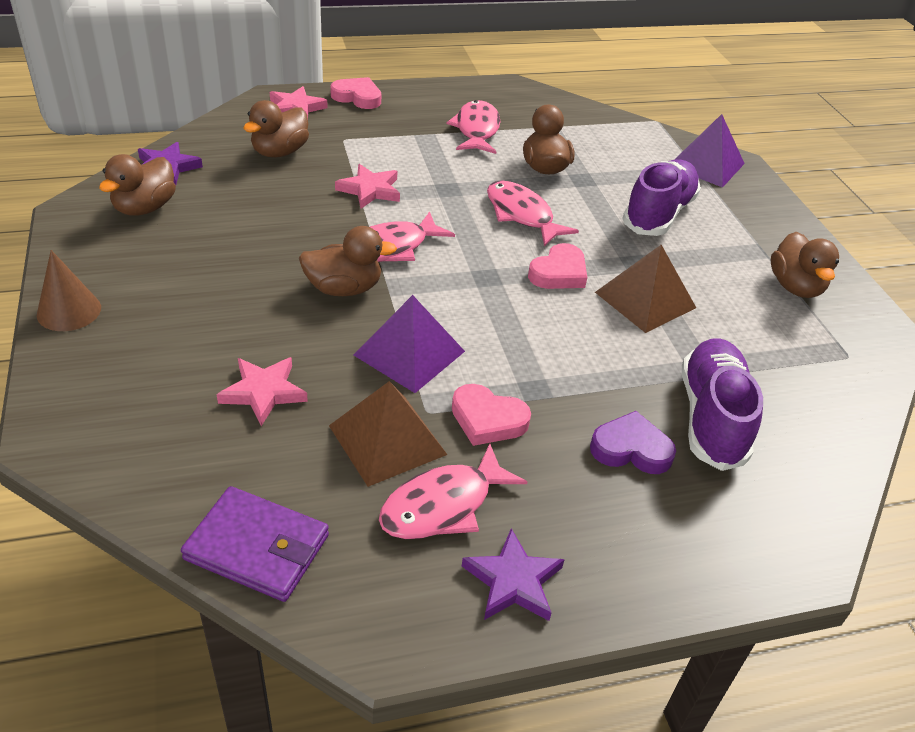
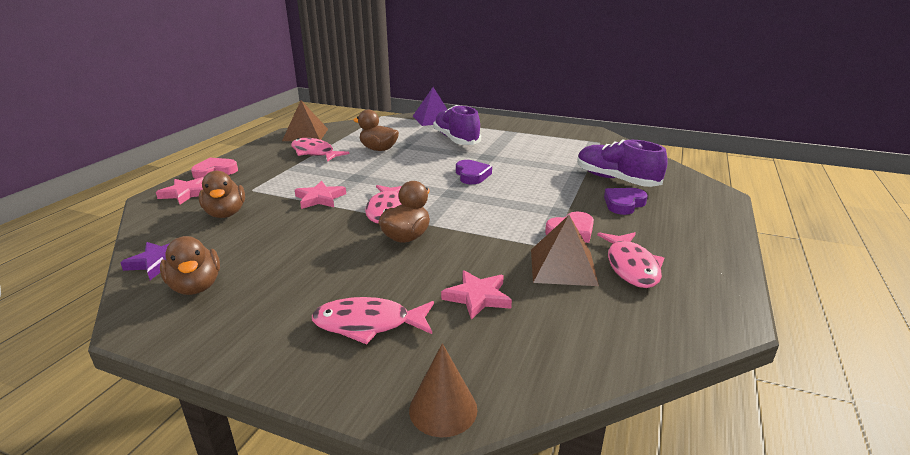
camera: 50 degrees left, 15 degrees down
(69, 311) = (276, 364): brown cone -> brown cone (443, 409)
(257, 547) = (628, 345): purple wallet -> none
(409, 353) = (492, 235): purple pyramid -> none
(513, 581) = (701, 265): purple star -> none
(522, 215) = (410, 167): pink fish -> pink fish (368, 324)
(559, 273) = (472, 175): pink heart -> purple heart
(645, 300) = (518, 164): brown pyramid -> brown pyramid (305, 134)
(795, 287) = (544, 134): brown duck -> none

